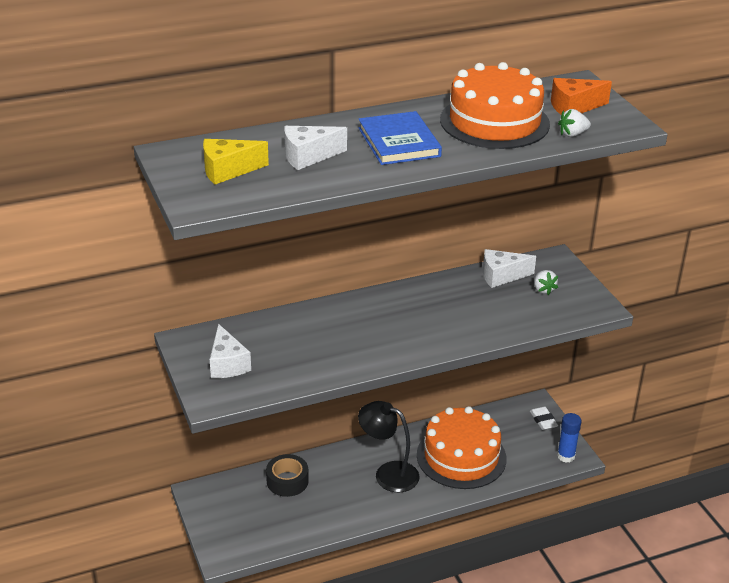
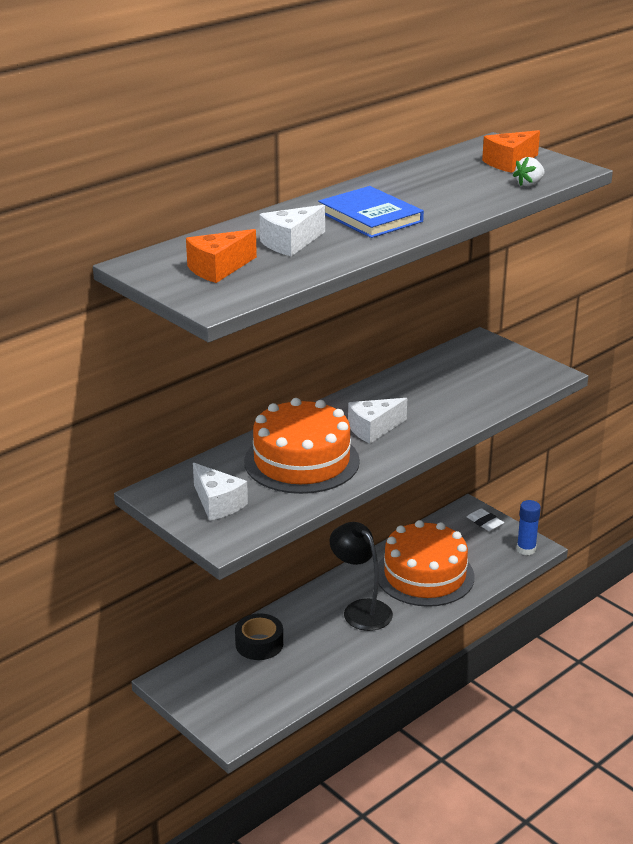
camera: 20 degrees left, 5 degrees down
(228, 170) = (218, 269): yellow cheese -> orange cheese
(388, 473) = (361, 609): black lamp -> black lamp turned 45 degrees clockwise
(494, 122) = (446, 185): orange cake -> orange cake (301, 461)
(501, 276) = (440, 366): white cheese -> white cheese (373, 429)
(543, 289) = (489, 369): white strawberry -> none

